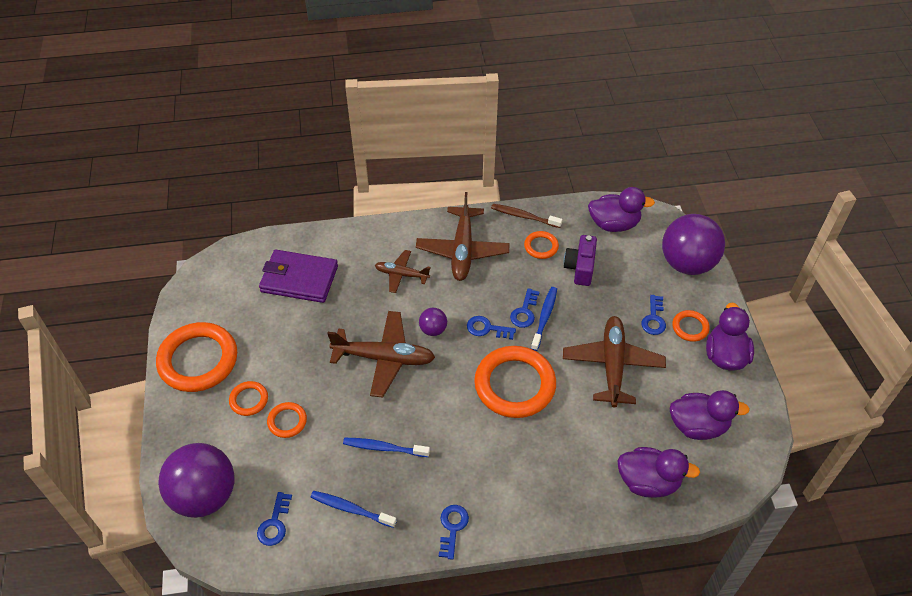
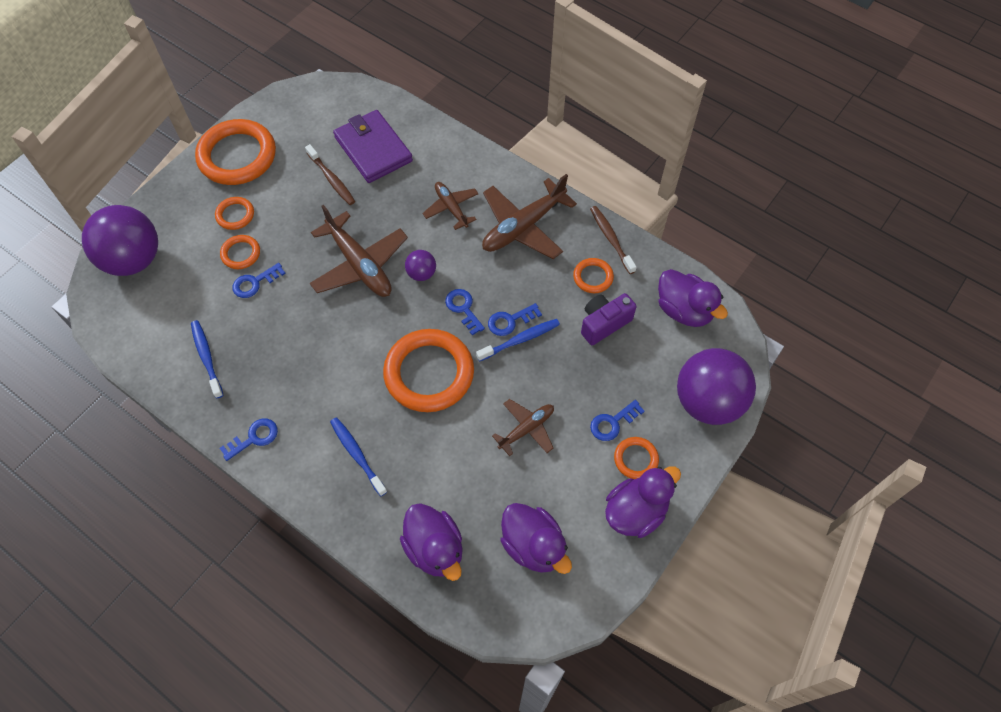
camera: 45 degrees right, 10 degrees up
(274, 523) = (150, 321): blue key -> blue key (255, 283)
(293, 320) = (331, 179): none -> brown toothbrush
(384, 448) = (279, 334): blue toothbrush -> blue toothbrush (357, 455)
(612, 365) = (527, 429): brown plane -> brown plane, size x0.58

